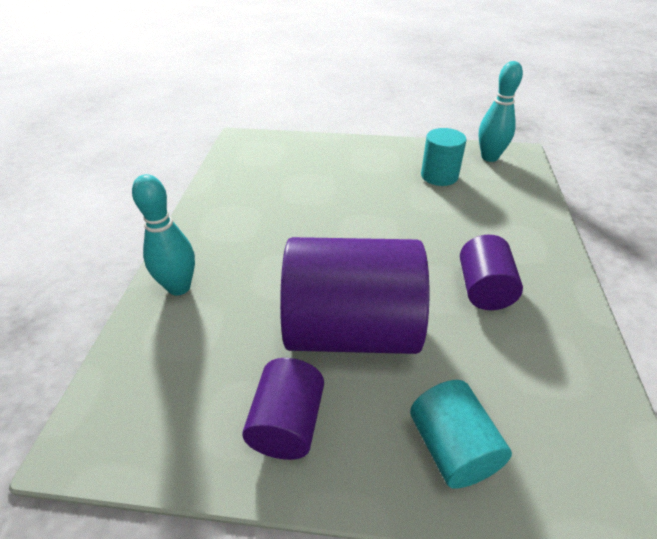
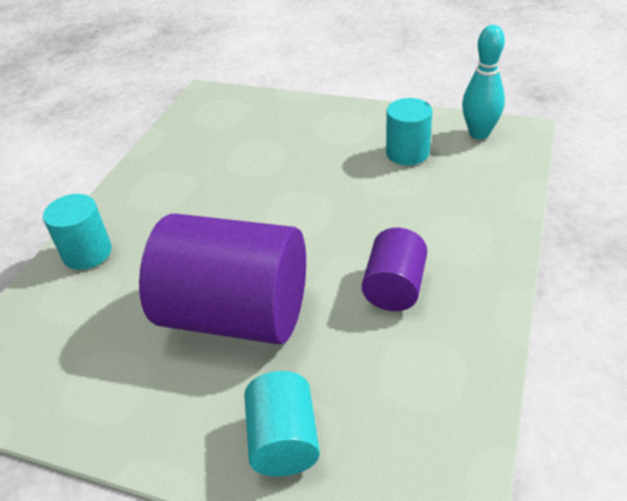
camera: 15 degrees right, 0 degrees up
(179, 287) = (87, 253): turquoise bowling pin -> turquoise cylinder
(287, 424) = (139, 395): purple cylinder -> none

